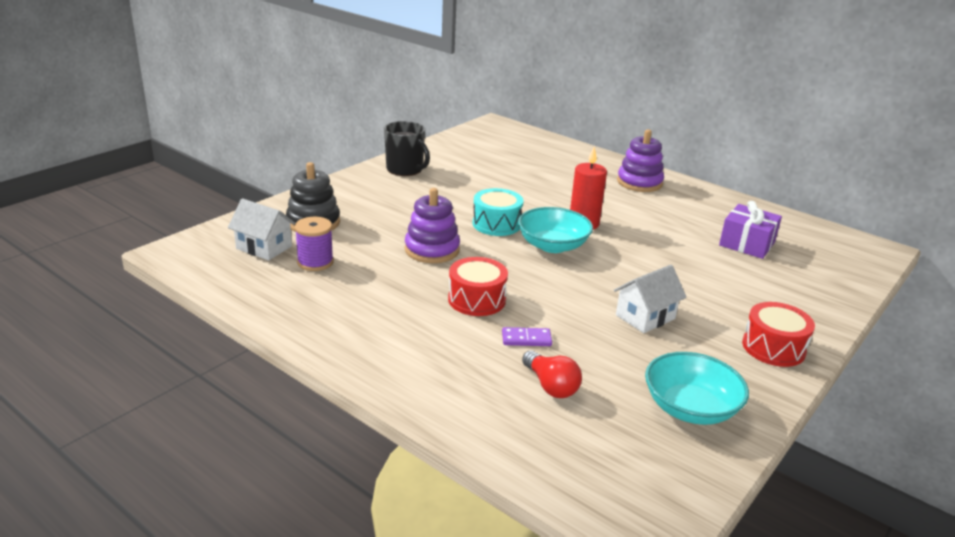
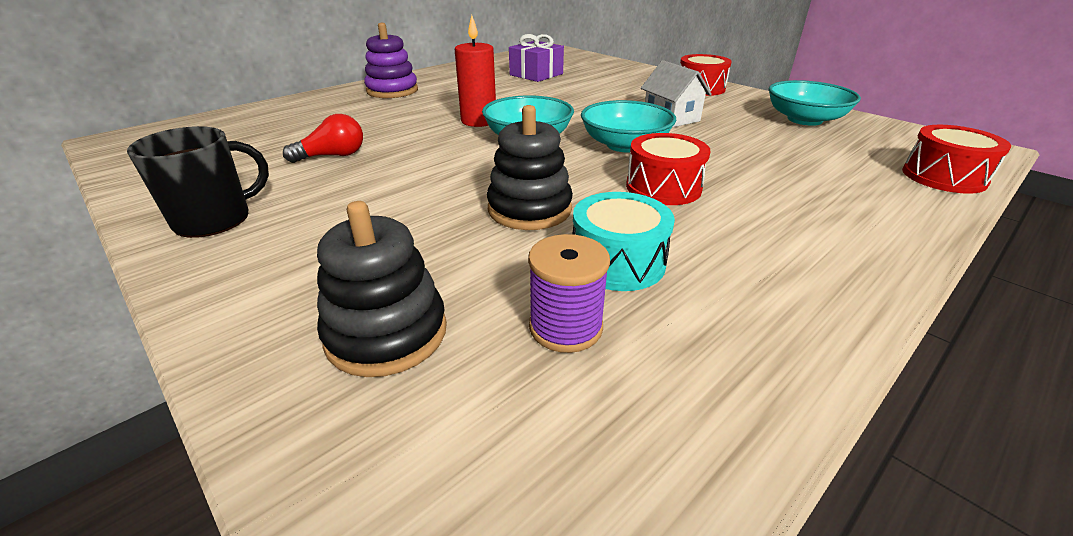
camera: 80 degrees left, 5 degrees up
(264, 247) = (490, 415): white house -> none
(432, 250) = (529, 209): purple stacking toy -> black stacking toy
(496, 224) = (463, 163): turquoise drum -> turquoise drum (617, 262)
(526, 339) = (737, 168): purple domino -> none
(544, 463) = (943, 177): none -> red drum
(550, 386) = (817, 164): red light bulb -> red light bulb (333, 156)
(557, 287) = (624, 145): none -> turquoise bowl

